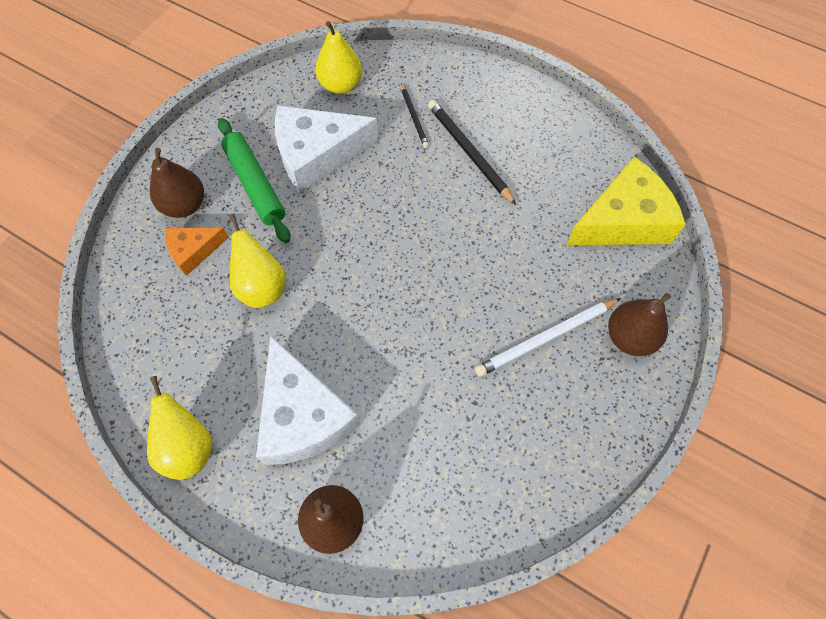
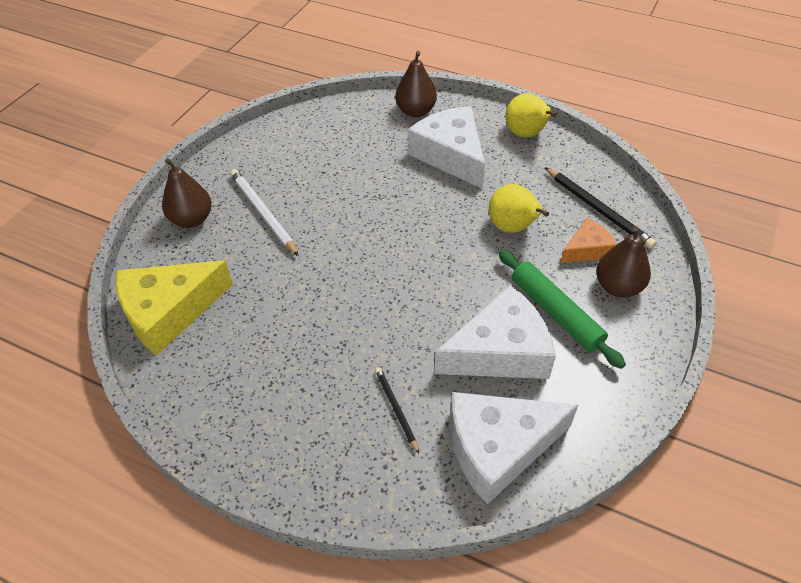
camera: 175 degrees right, 15 degrees down
(340, 85) = (498, 448): yellow pear -> white cheese
(469, 152) = (328, 370): black pencil -> black pencil (598, 209)
(546, 338) = (263, 213): white pencil -> white pencil turned 90 degrees counterclockwise

